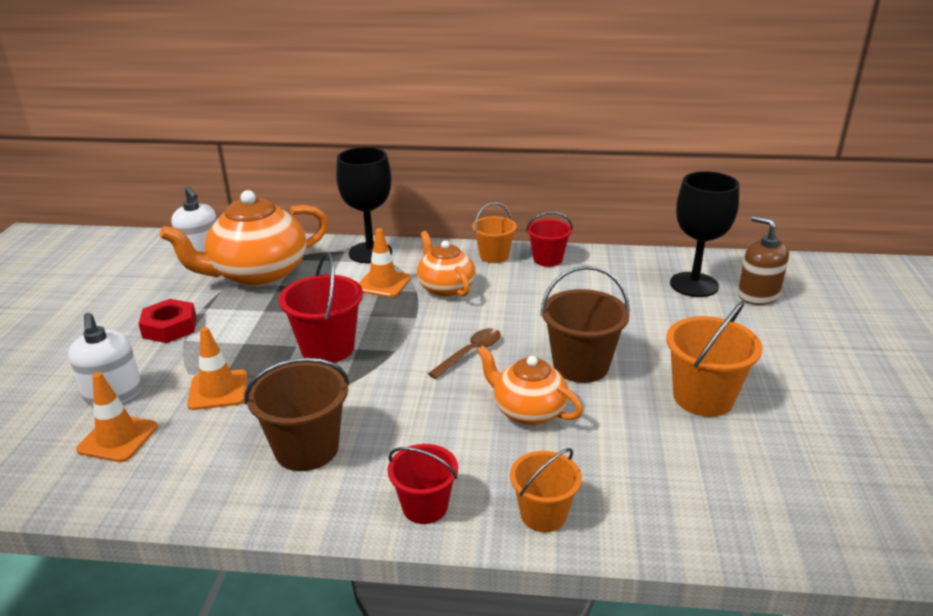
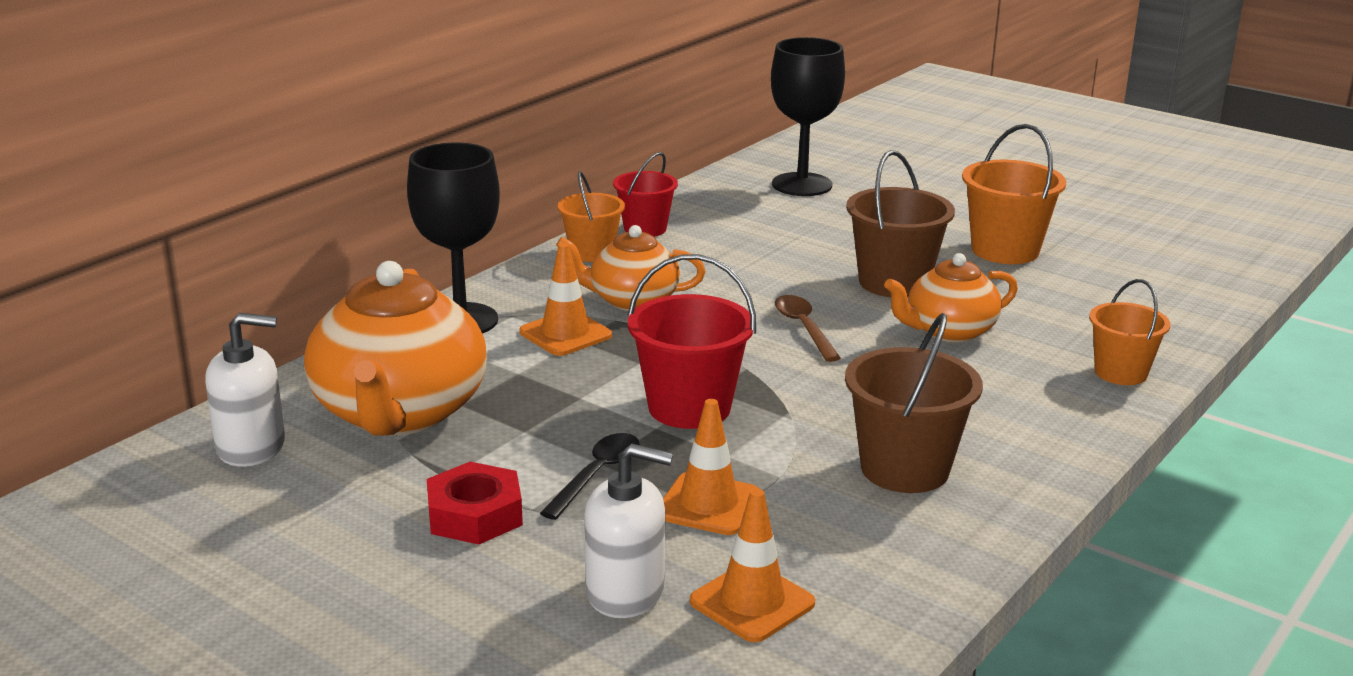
camera: 60 degrees left, 5 degrees down
(230, 346) = (597, 475): none -> black spoon
(425, 507) = (1065, 426): red bucket -> none
(758, 295) = (857, 168): brown soap dispenser -> none

